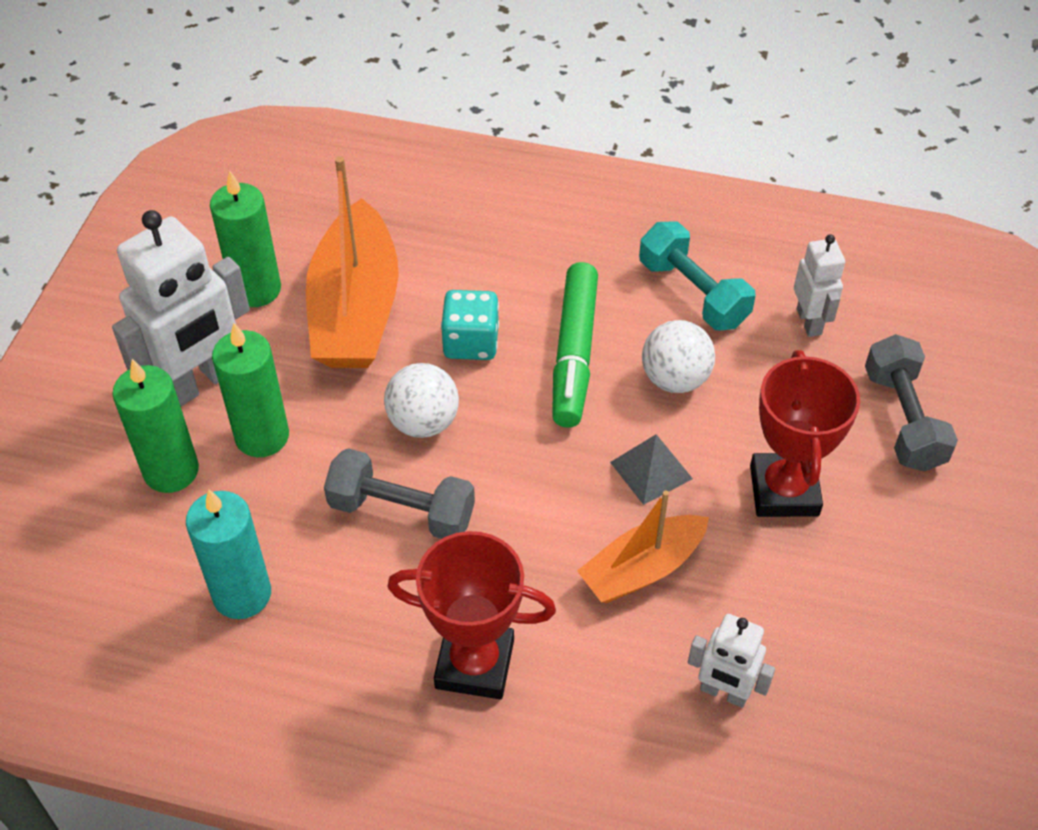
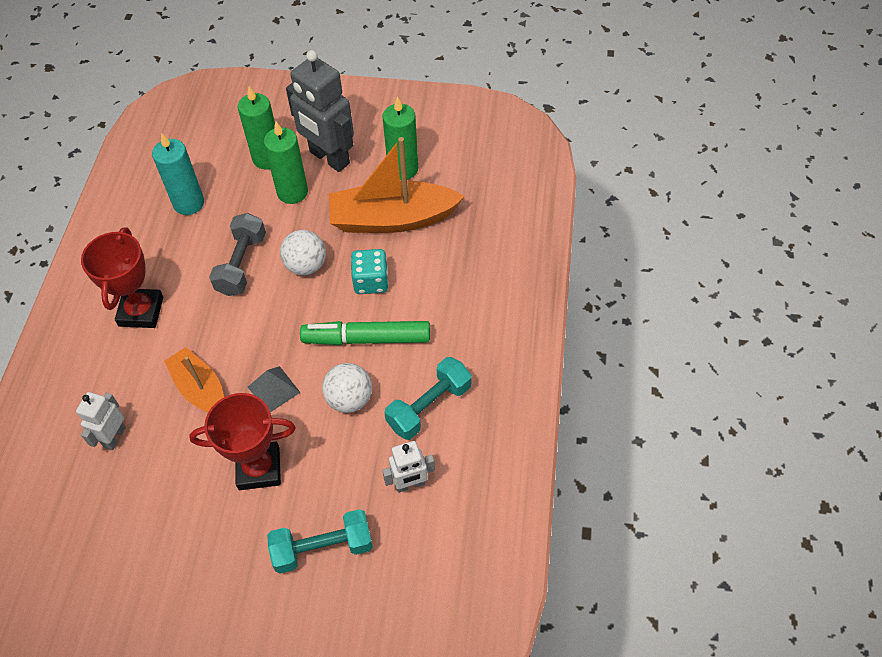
camera: 85 degrees right, 5 degrees up
(200, 383) = (329, 158): white robot -> grey robot
(903, 419) = (323, 548): grey dumbbell -> turquoise dumbbell

